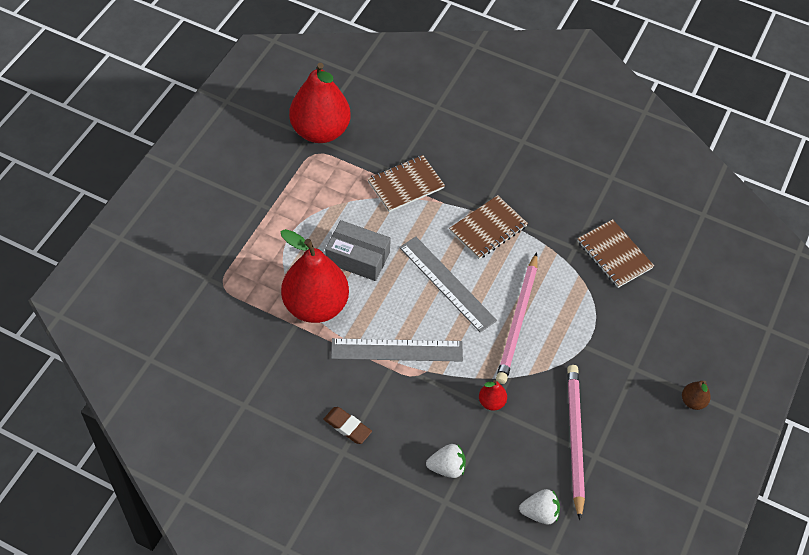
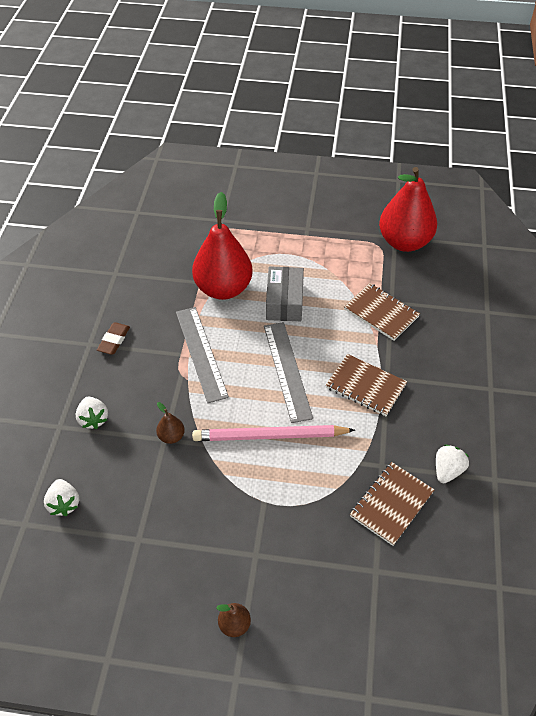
camera: 75 degrees right, 5 degrees down
(447, 283) = (287, 370): grey ruler -> grey ruler turned 45 degrees counterclockwise
(491, 402) = (171, 436): red pear -> brown pear
(574, 439) = (152, 516): pink pencil -> none
(594, 204) = (447, 470): none -> white strawberry

